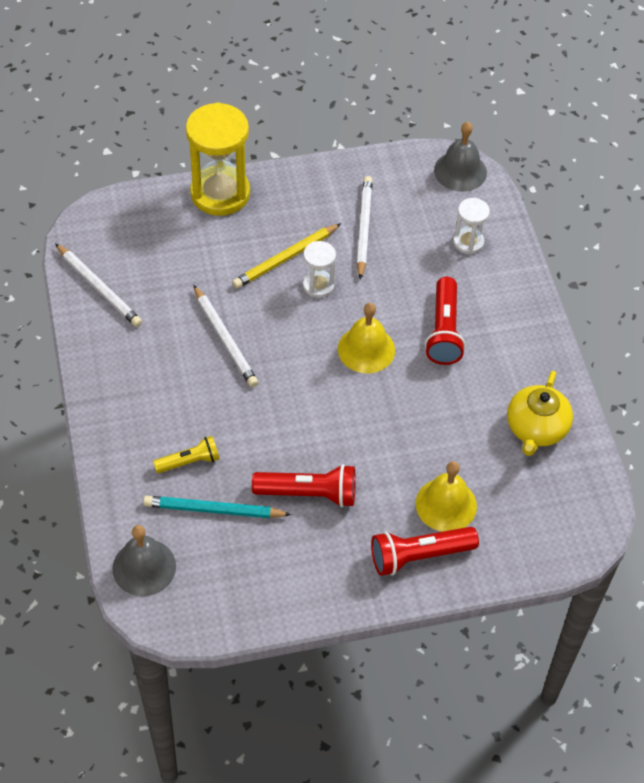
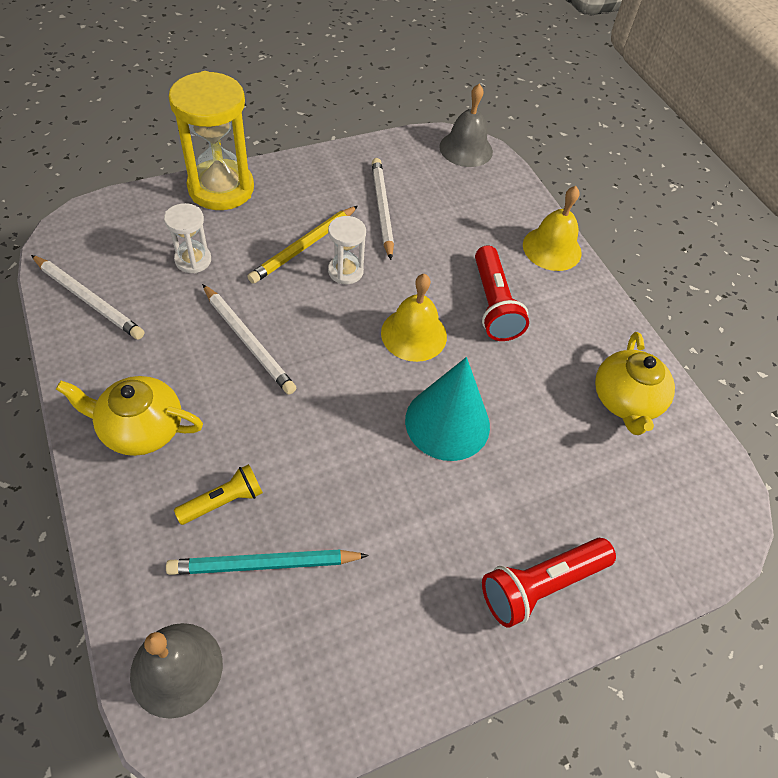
camera: 15 degrees left, 0 degrees up
(133, 399) = (141, 428): none -> yellow teapot
(309, 494) = (384, 521): red flashlight -> none
(377, 426) = (447, 422): none -> turquoise cone
(446, 504) = (553, 509): yellow bell -> yellow bell (552, 248)
(468, 242) = (493, 213): white hourglass -> white hourglass (193, 260)

